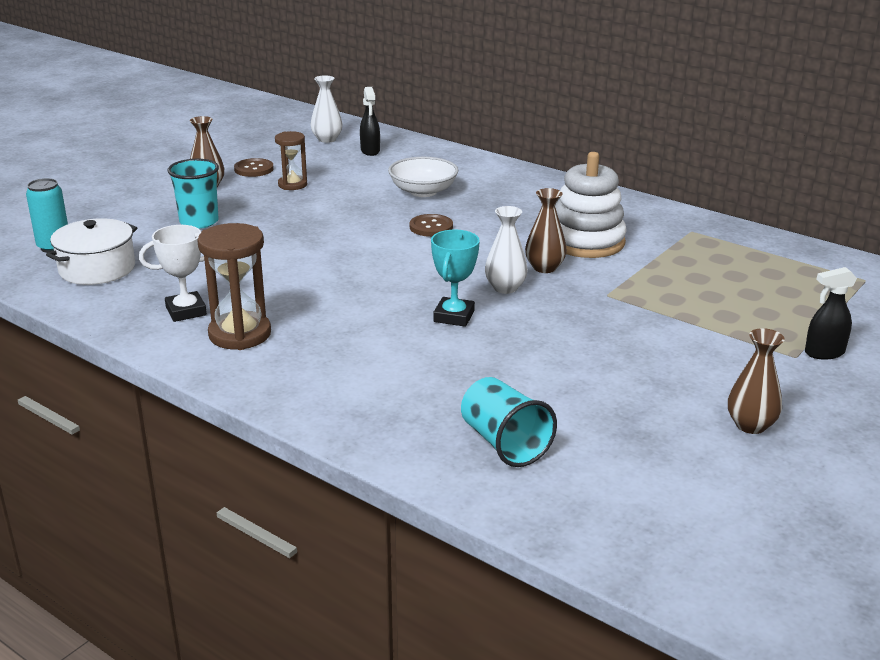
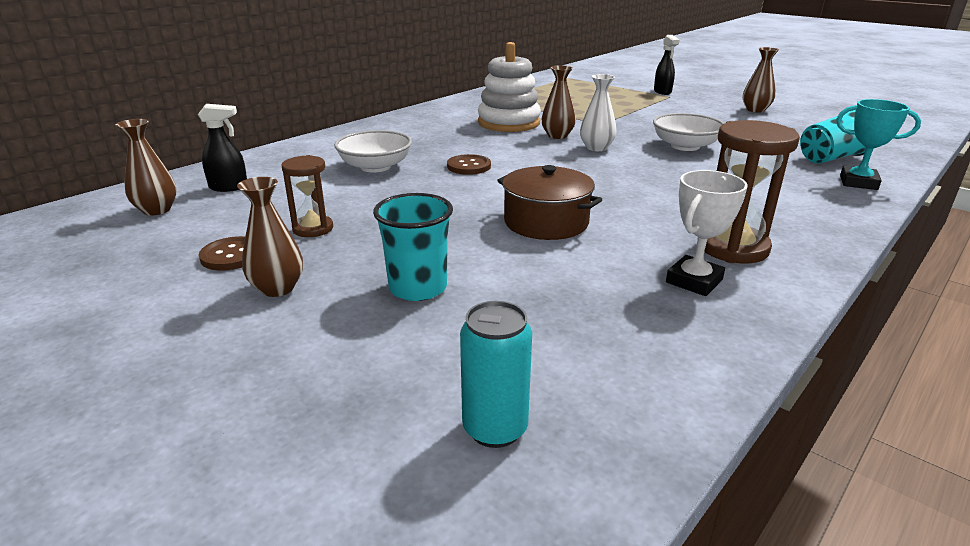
camera: 85 degrees left, 0 degrees up
(97, 269) = (584, 364): white pot -> none
(186, 311) = (694, 281): white trophy -> white trophy turned 60 degrees clockwise
(299, 260) = (546, 222): none -> brown pot
(327, 139) = (157, 210): white vase -> brown vase
(454, 316) = (653, 164): turquoise trophy -> turquoise trophy (858, 182)
(528, 342) = (685, 146): none -> white bowl

